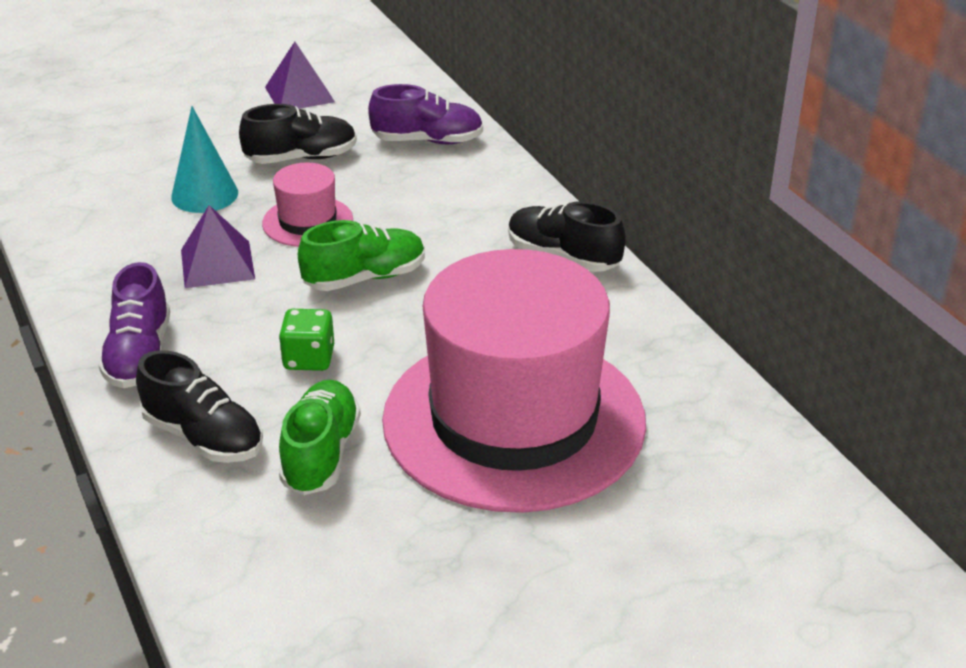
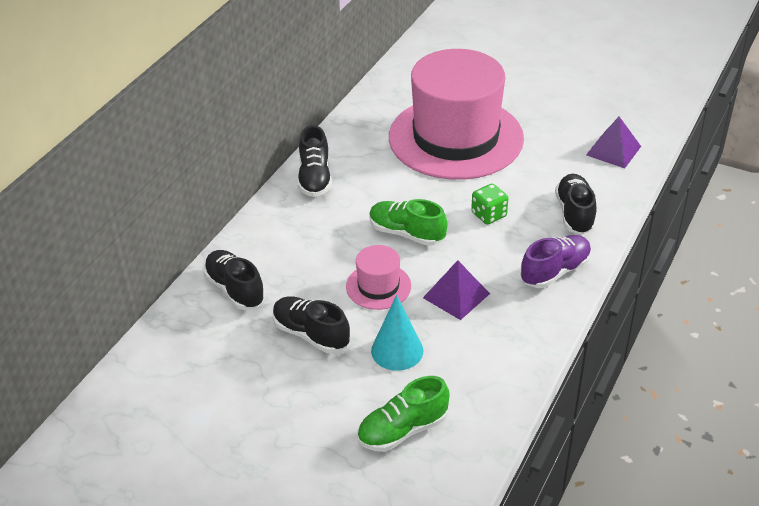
camera: 125 degrees left, 5 degrees up
(299, 94) = (222, 393): purple pyramid -> purple pyramid (613, 150)
(321, 454) = (540, 176): green shoe -> green shoe (403, 430)
(427, 141) = (235, 289): purple shoe -> black shoe

